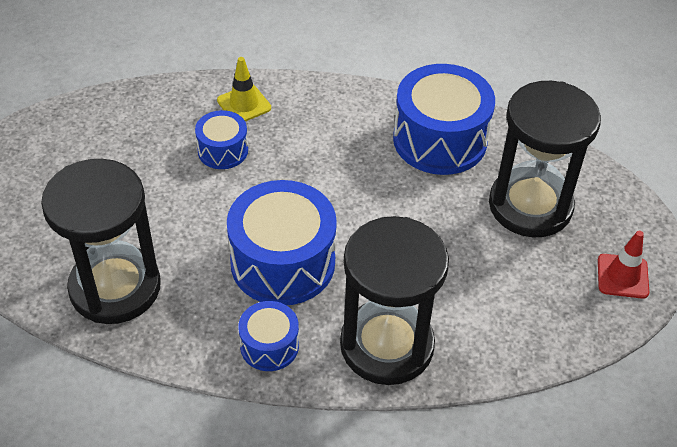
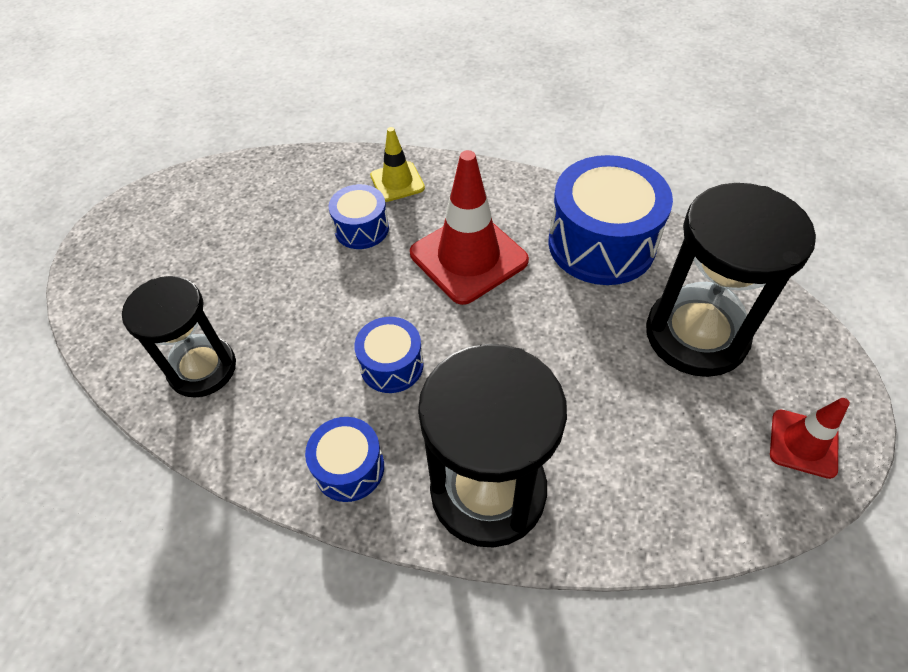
camera: 15 degrees right, 5 degrees up
(115, 287) = (202, 368): black hourglass -> black hourglass, size x0.67
(283, 262) = (392, 365): blue drum -> blue drum, size x0.53
(326, 165) = (468, 257): none -> red traffic cone

